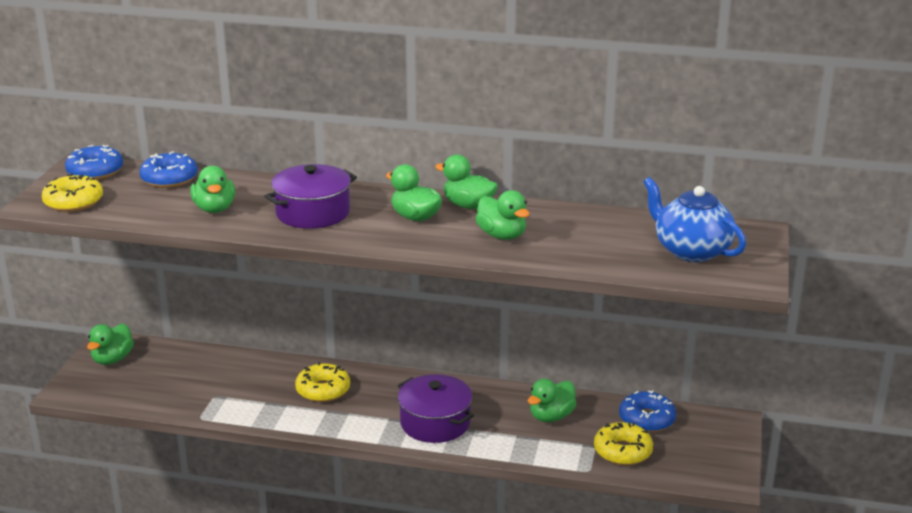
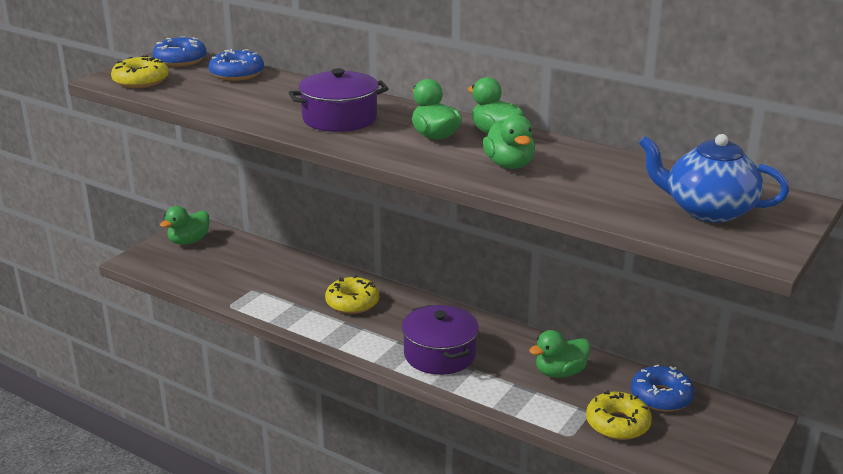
camera: 20 degrees right, 0 degrees up
(214, 209) = (254, 103): green duck -> none
(691, 250) = (708, 210): blue teapot -> blue teapot turned 45 degrees counterclockwise

